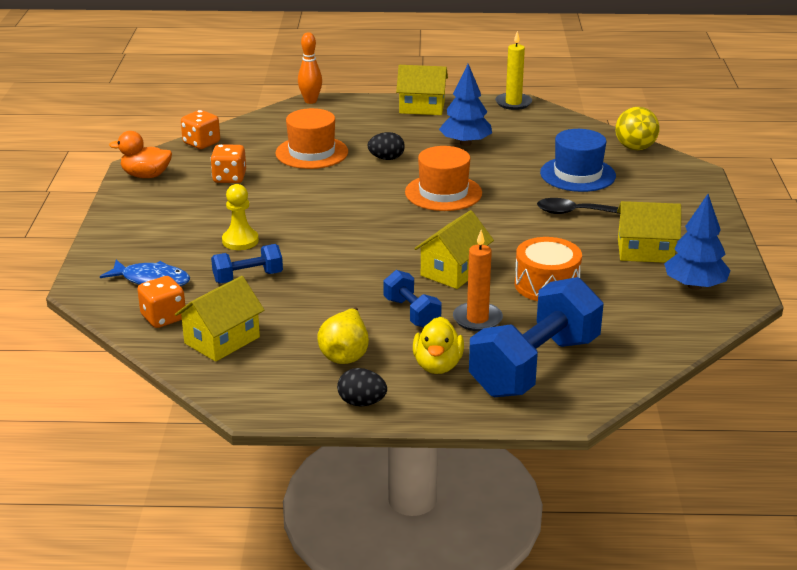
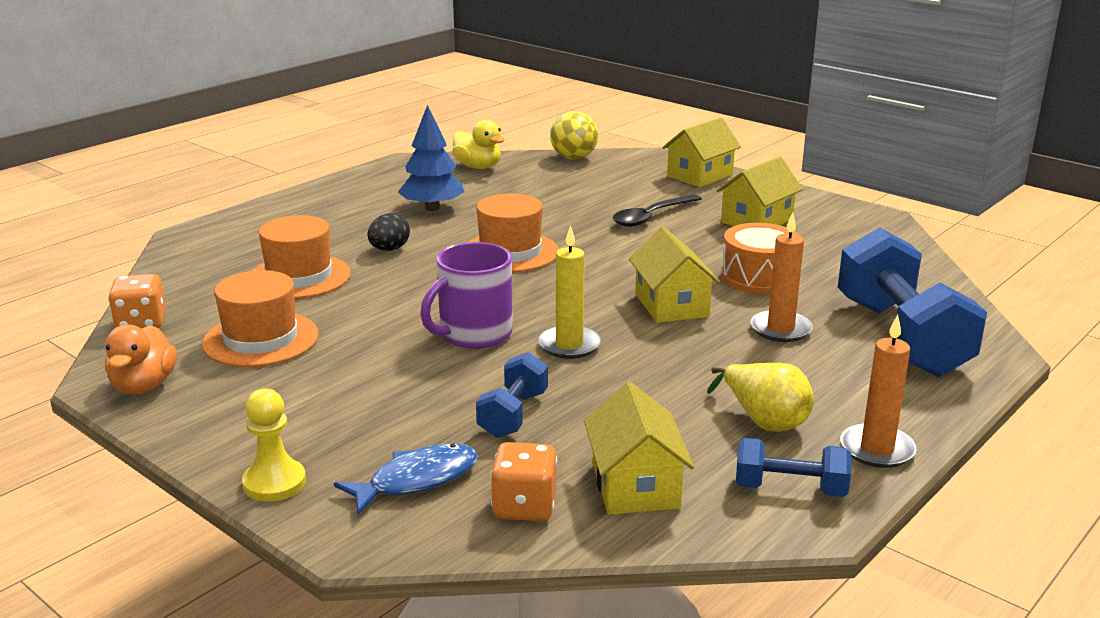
camera: 50 degrees left, 5 degrees down
(146, 175) = (144, 386): orange duck -> orange duck turned 45 degrees counterclockwise
(229, 178) = (261, 339): orange dice -> orange hat
(240, 241) = (420, 388): yellow pawn -> yellow pawn (274, 483)
(310, 101) = (184, 235): orange bowling pin -> none
(320, 228) = (473, 334): none -> purple mug
(362, 403) = (877, 449): black egg -> orange candle
(411, 313) = (725, 355): blue dumbbell -> blue dumbbell (790, 489)
(422, 107) = (320, 197): yellow house -> yellow house (700, 175)
(437, 365) = (846, 381): yellow duck -> yellow duck (478, 167)
(513, 103) = (397, 163): yellow candle -> yellow candle (569, 345)
(577, 174) = (580, 192): blue hat -> none
(694, 286) = (842, 227): blue tree -> none

